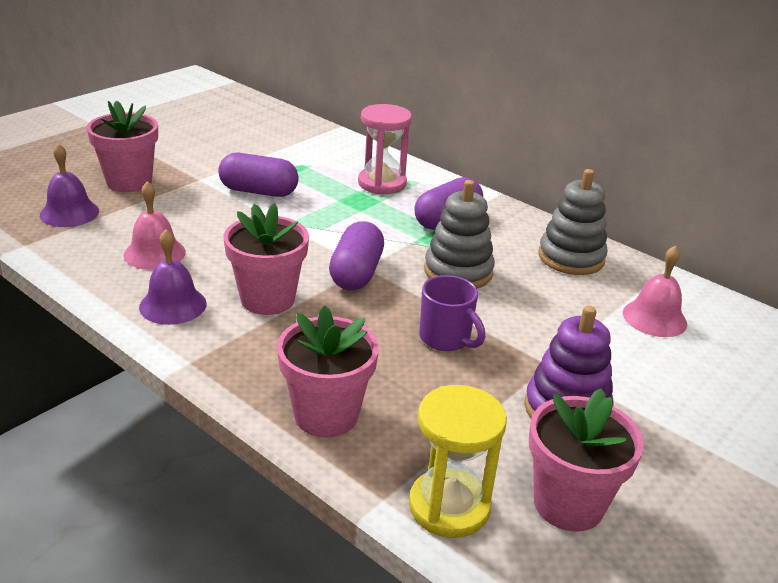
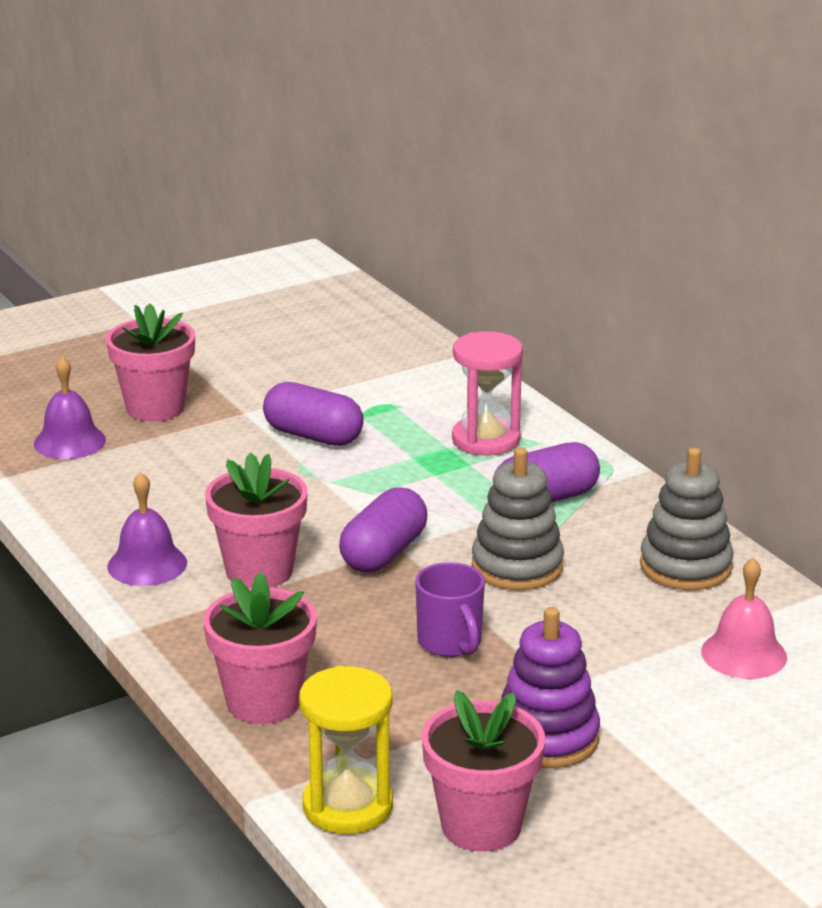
camera: 20 degrees right, 5 degrees down
(154, 253) = (150, 502): pink bell -> none

